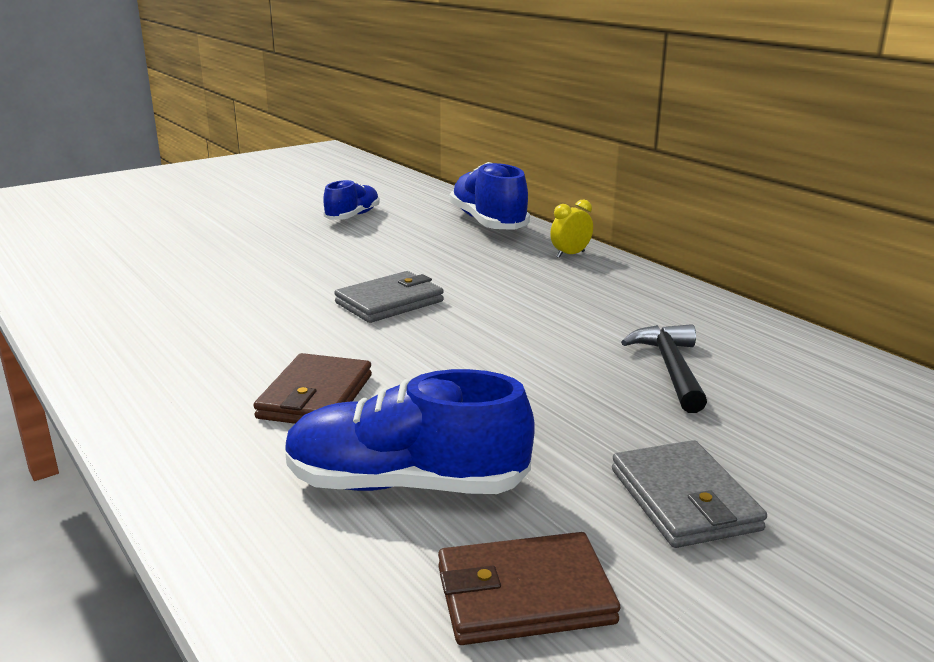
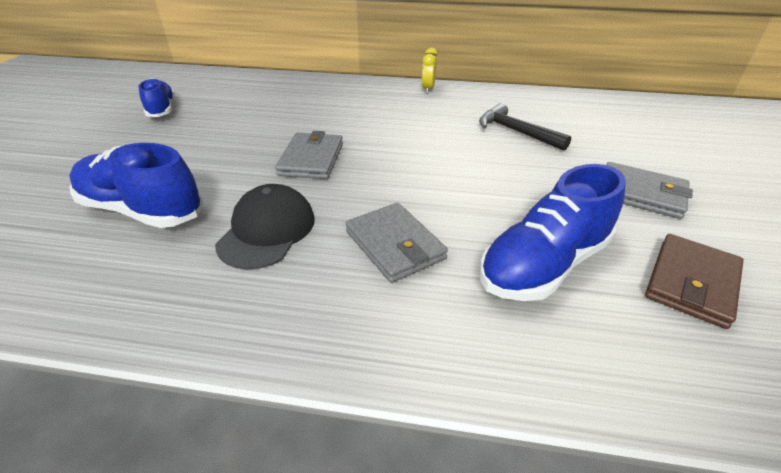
camera: 45 degrees left, 15 degrees up
(249, 338) = (267, 231): none -> black cap
(315, 397) = (395, 245): brown wallet -> grey wallet
(488, 223) = (268, 83): blue shoe -> blue shoe (142, 210)
(570, 254) = (354, 87): yellow clock -> yellow clock (428, 89)

